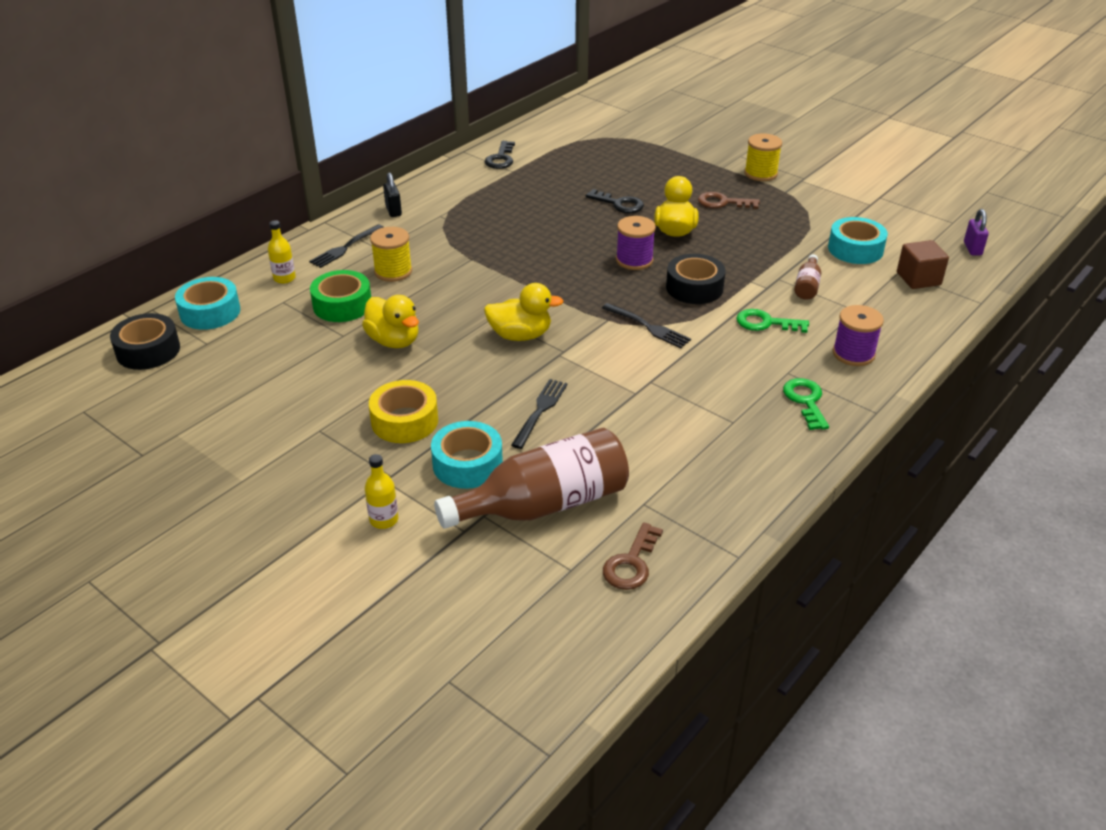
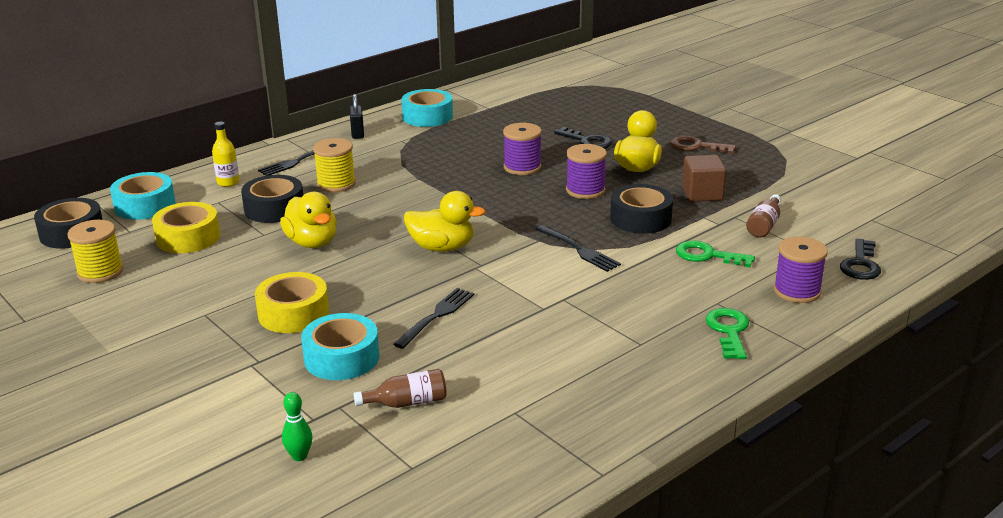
camera: 10 degrees right, 10 degrees down
(269, 346) = (188, 237): none -> yellow tape
(342, 305) = (274, 208): green tape -> black tape
(384, 520) = (235, 401): yellow bottle -> none
(465, 570) = (299, 456): none -> green bowling pin
(501, 158) = (481, 97): black key -> black key (860, 264)
(544, 504) = (407, 402): brown bottle -> brown bottle, size x0.43
(567, 238) = (522, 167): none -> purple spool
(631, 563) = (480, 468): brown key -> none
(760, 173) = (746, 124): yellow spool -> yellow spool (100, 272)
(855, 249) = (828, 196): turquoise tape -> turquoise tape (427, 116)
(918, 279) = (892, 227): brown cube -> brown cube (702, 194)
(972, 249) = (962, 204): purple padlock -> none

